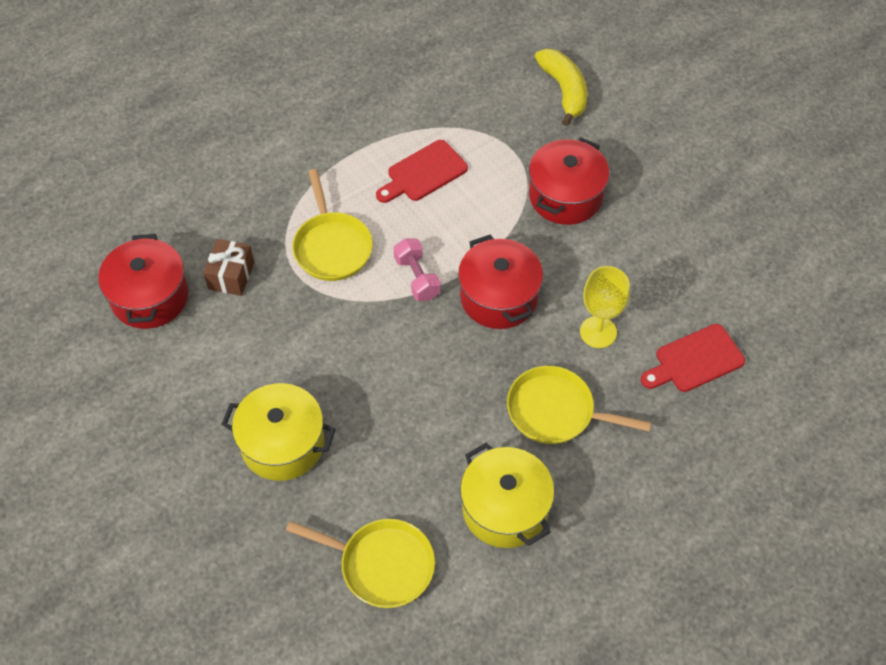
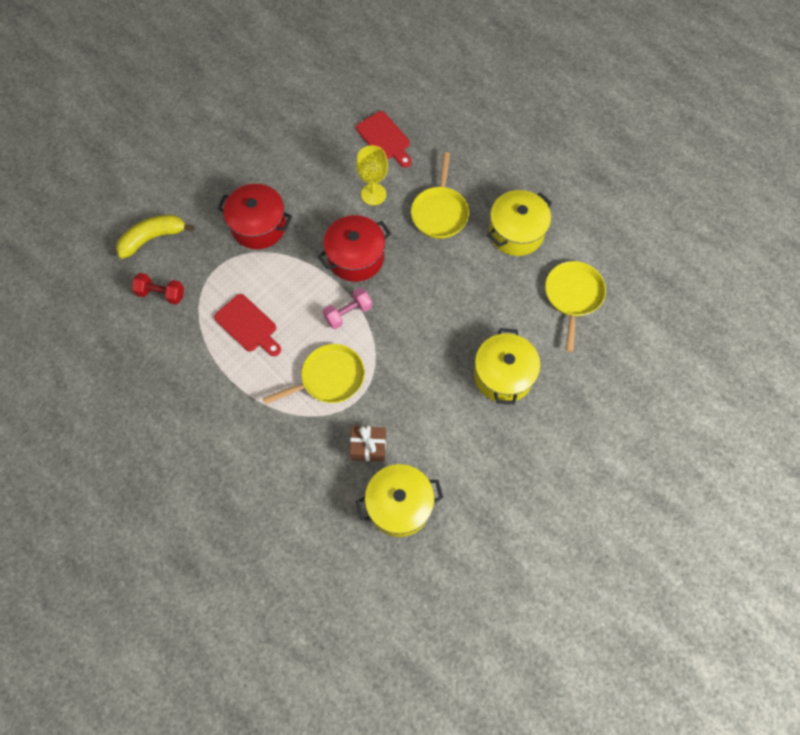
camera: 100 degrees left, 10 degrees up
(150, 297) = (399, 505): red pot -> yellow pot
(485, 94) = (161, 293): none -> red dumbbell

